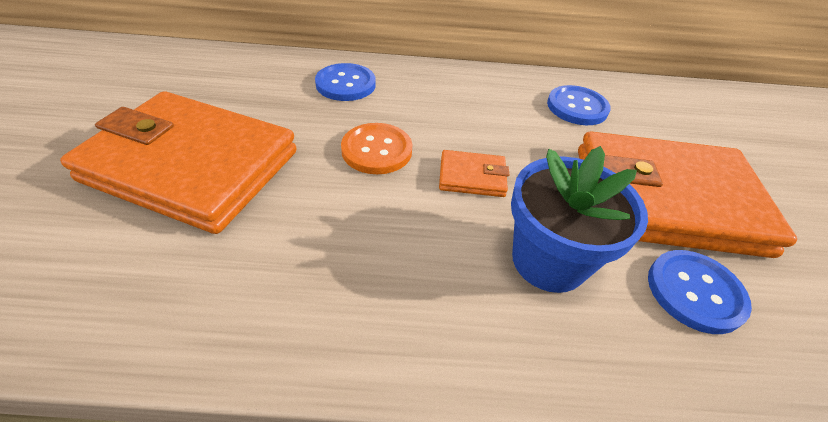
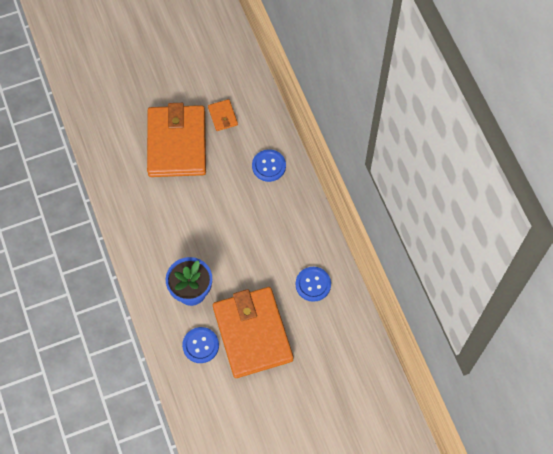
camera: 70 degrees right, 20 degrees up
(377, 150) = (223, 205): orange button -> none
(472, 177) = (226, 250): orange wallet -> orange wallet (223, 116)

